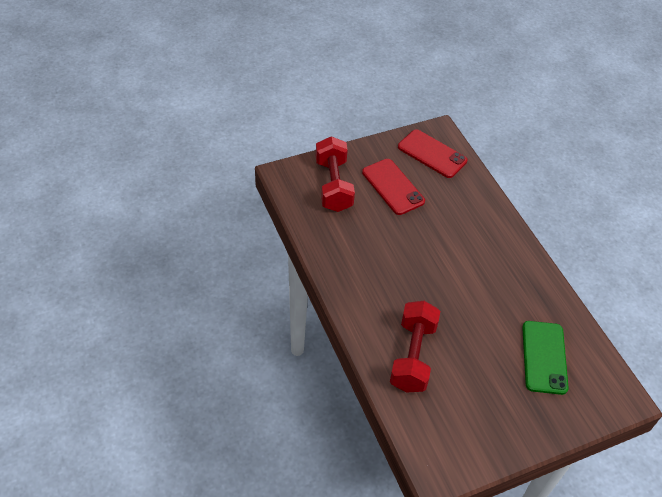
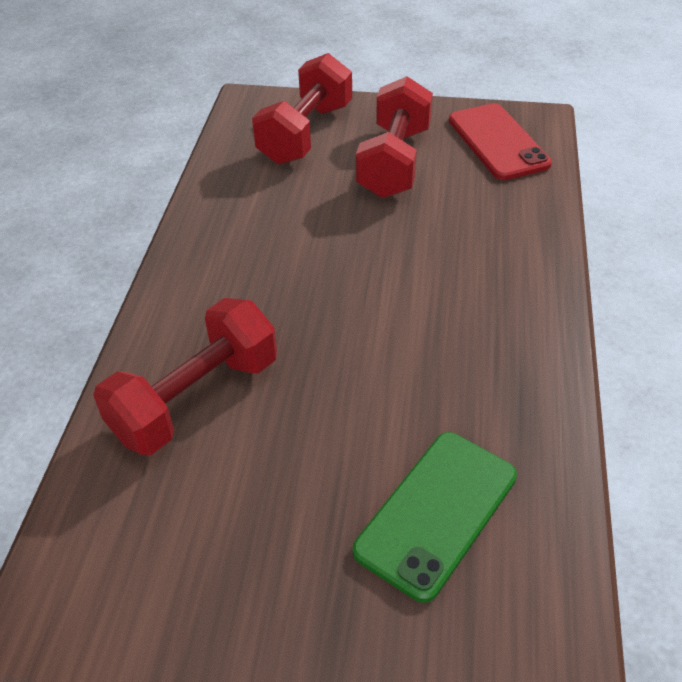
camera: 35 degrees right, 5 degrees down
(393, 187) = (394, 162): red phone -> red dumbbell

